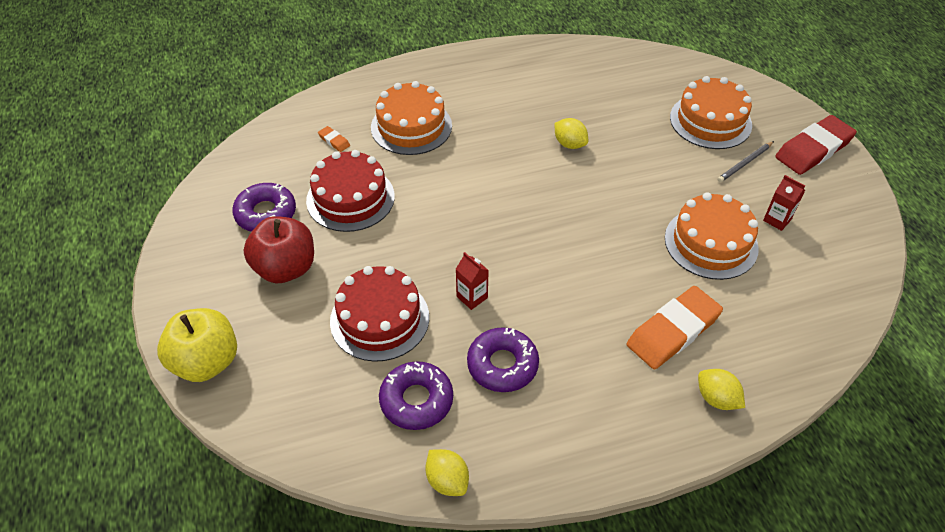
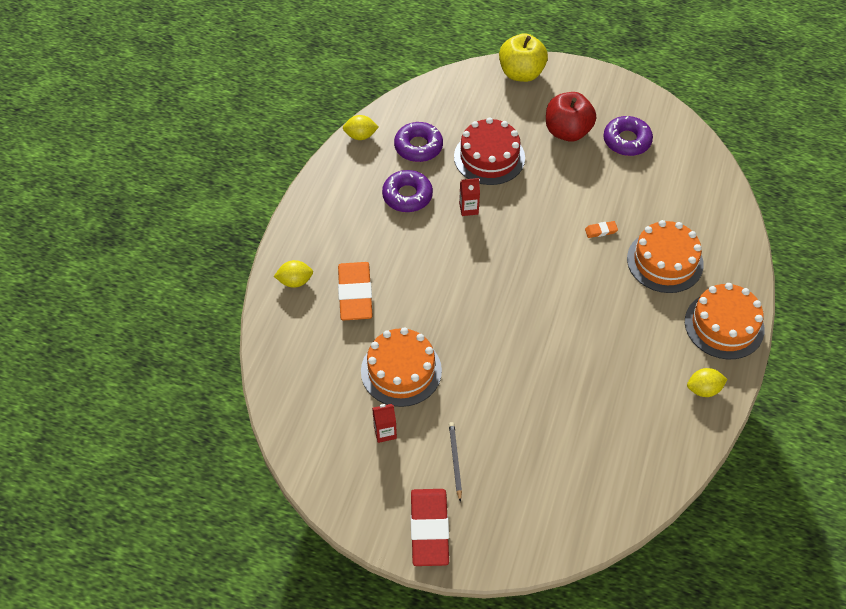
camera: 125 degrees right, 5 degrees up
(334, 141) = (680, 207): orange eraser -> orange eraser (601, 231)
(350, 198) = (608, 189): red cake -> none
(569, 144) = (569, 352): yellow lemon -> yellow lemon (703, 389)
(710, 121) = (521, 477): orange cake -> orange cake (724, 325)

